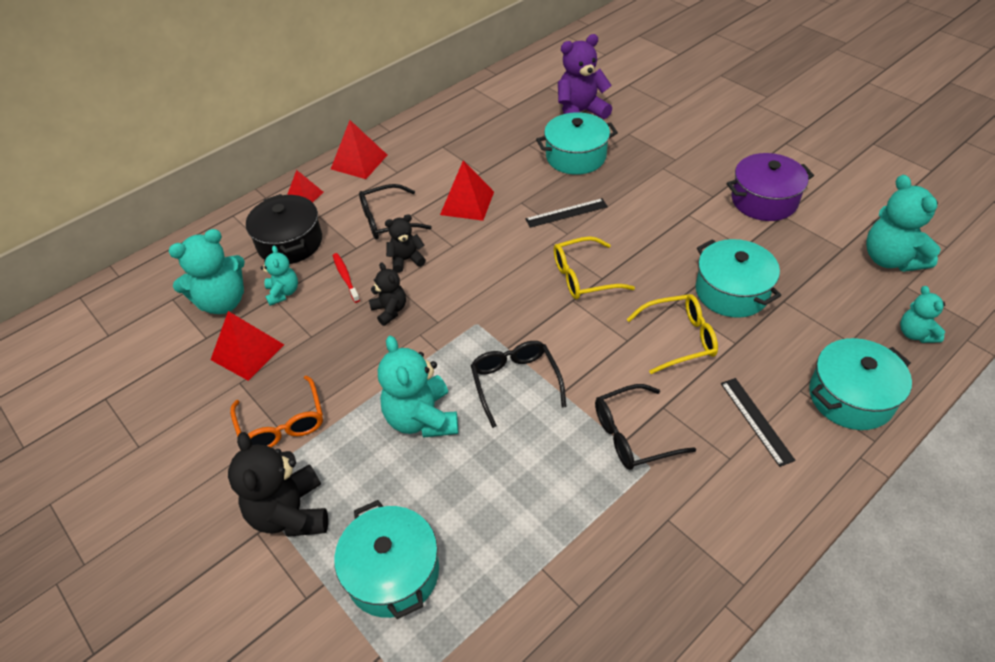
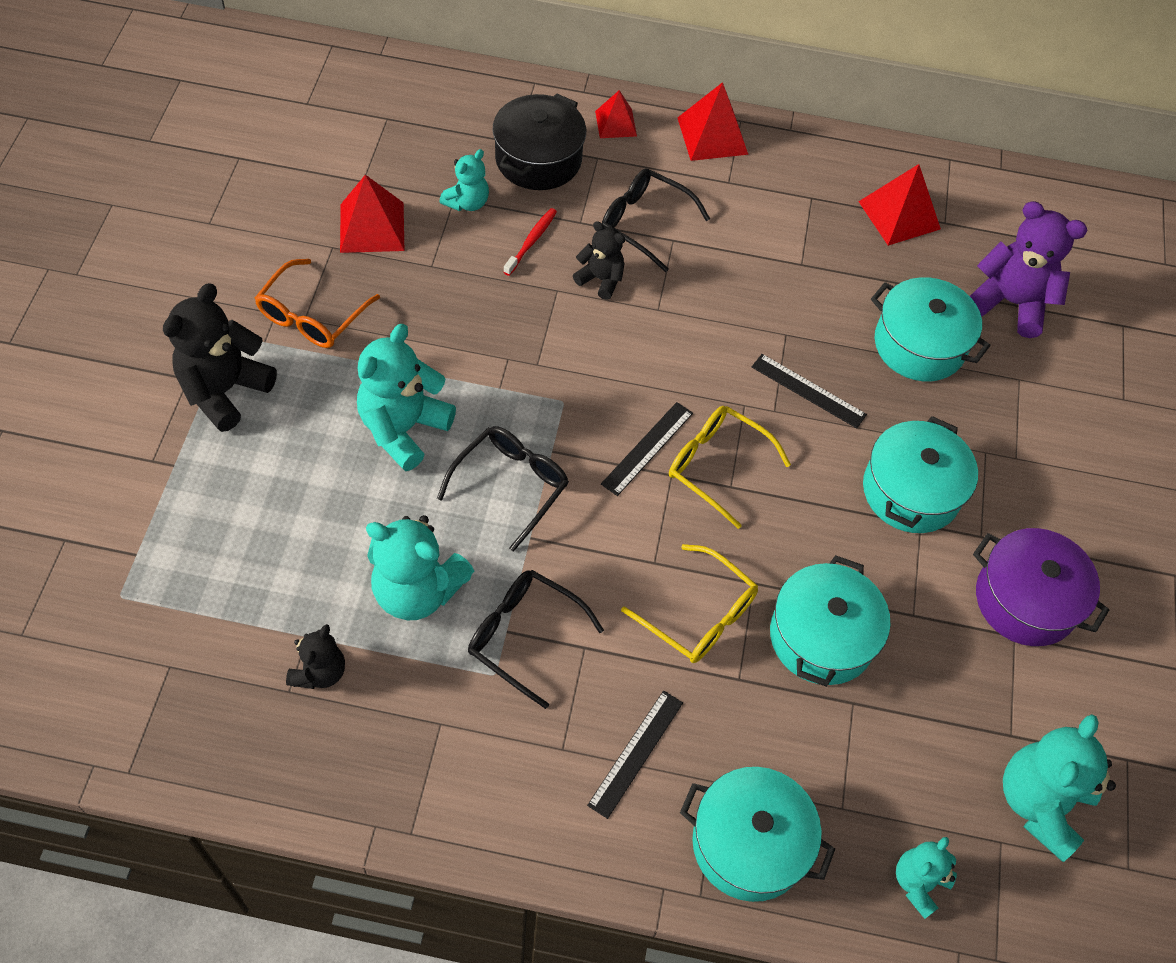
camera: 45 degrees right, 10 degrees up
(222, 302) = (416, 161): turquoise teddy bear -> turquoise teddy bear (417, 590)
(390, 310) = (518, 311): black teddy bear -> black teddy bear (319, 672)
(393, 572) = (221, 512): turquoise pot -> turquoise pot (911, 491)
(467, 203) = (737, 281): red pyramid -> red pyramid (899, 215)
(545, 301) = (647, 448): none -> black ruler

